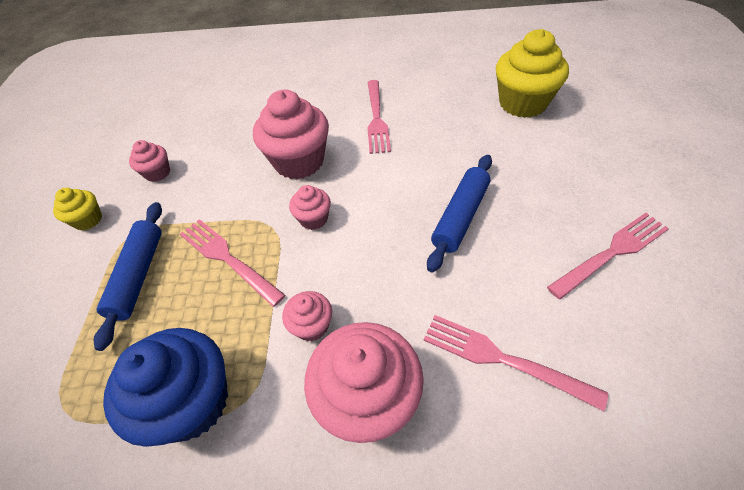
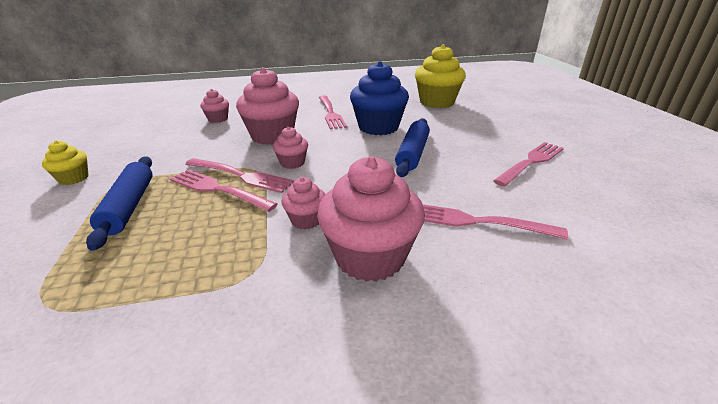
camera: 15 degrees left, 20 degrees down
(157, 173) = (143, 149): pink cupcake -> pink cupcake (218, 119)
(192, 402) = (195, 280): blue cupcake -> blue cupcake (378, 127)
(254, 236) = (241, 176): none -> pink fork

